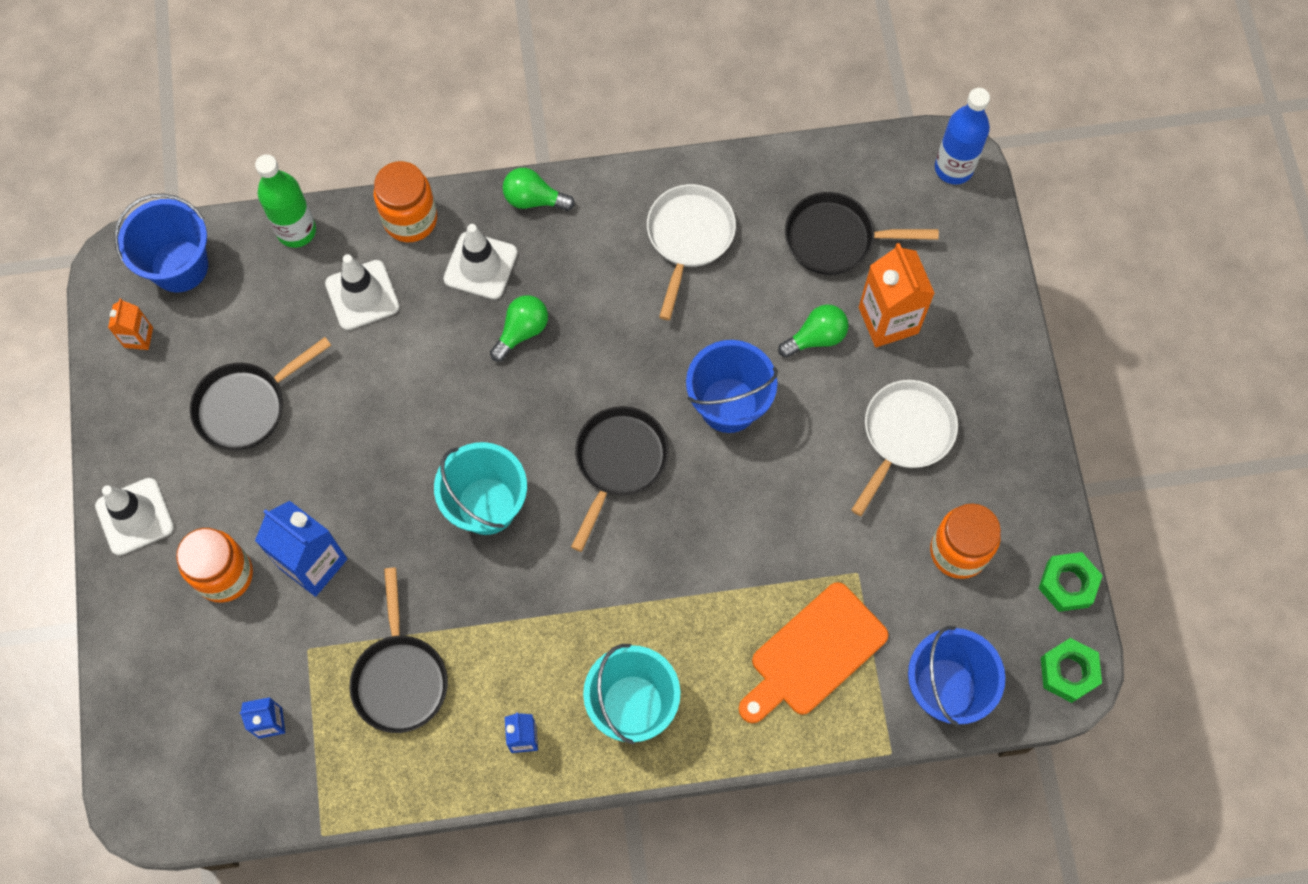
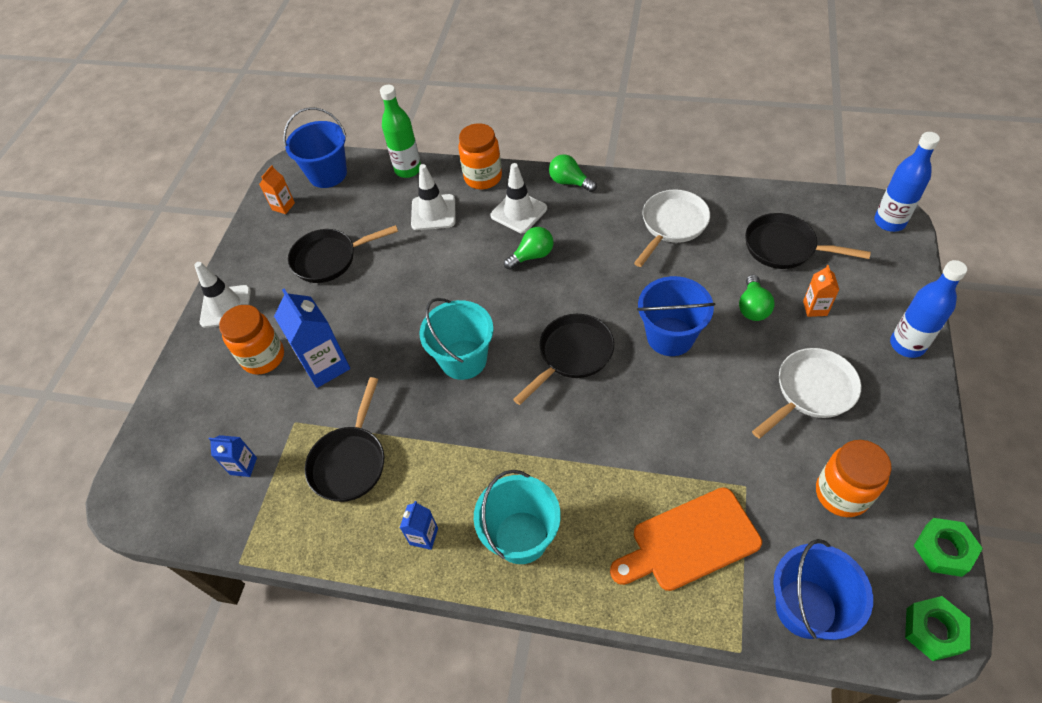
camera: 25 degrees right, 15 degrees down
(816, 337) = (753, 307): green light bulb -> green light bulb turned 105 degrees clockwise
(888, 320) = (815, 308): orange carton -> orange carton, size x0.53
(999, 344) = (907, 345): none -> blue bottle

